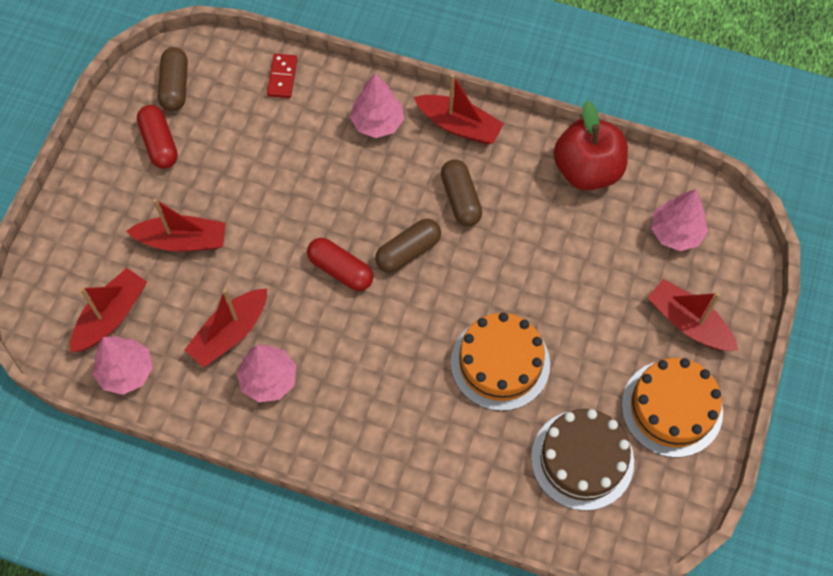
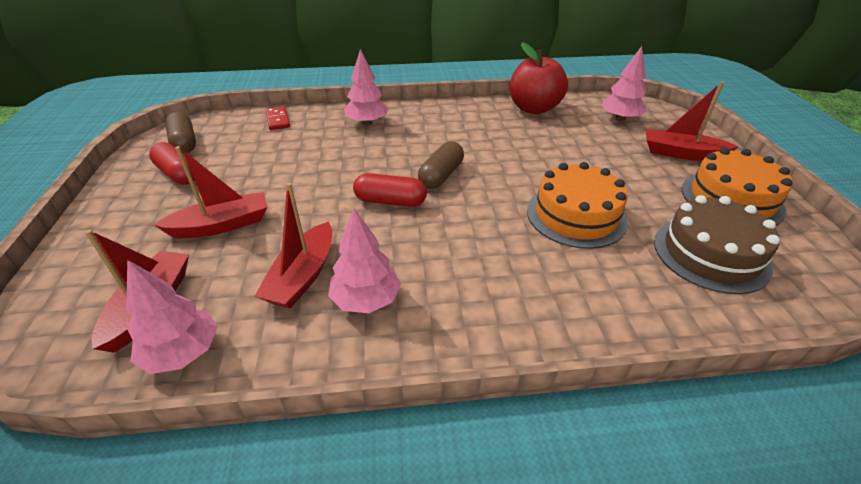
camera: 25 degrees left, 25 degrees down
(459, 125) = (429, 111): red boat -> none
(461, 199) = (459, 140): brown capsule -> none

